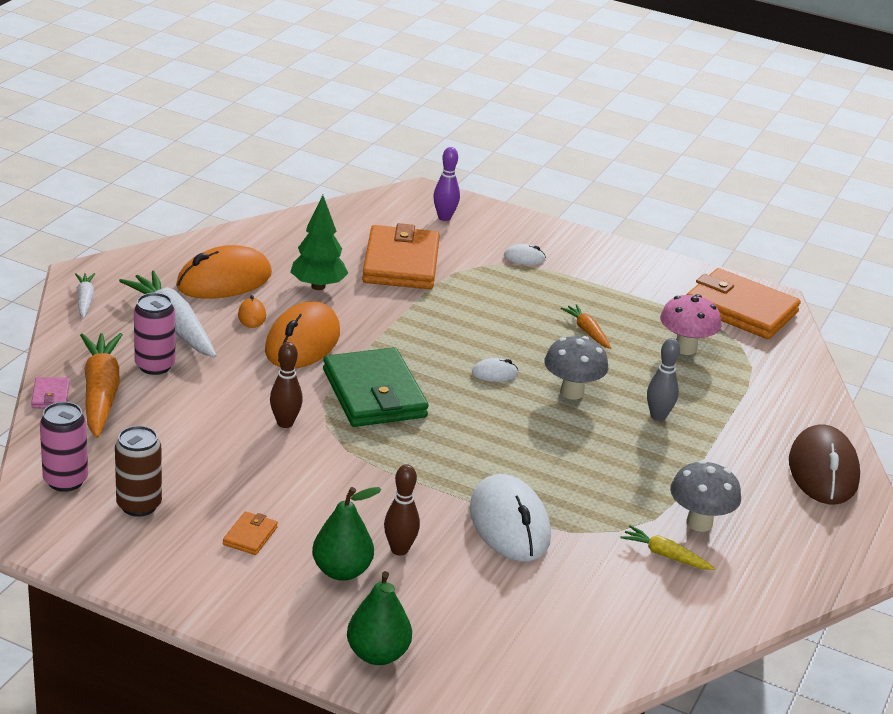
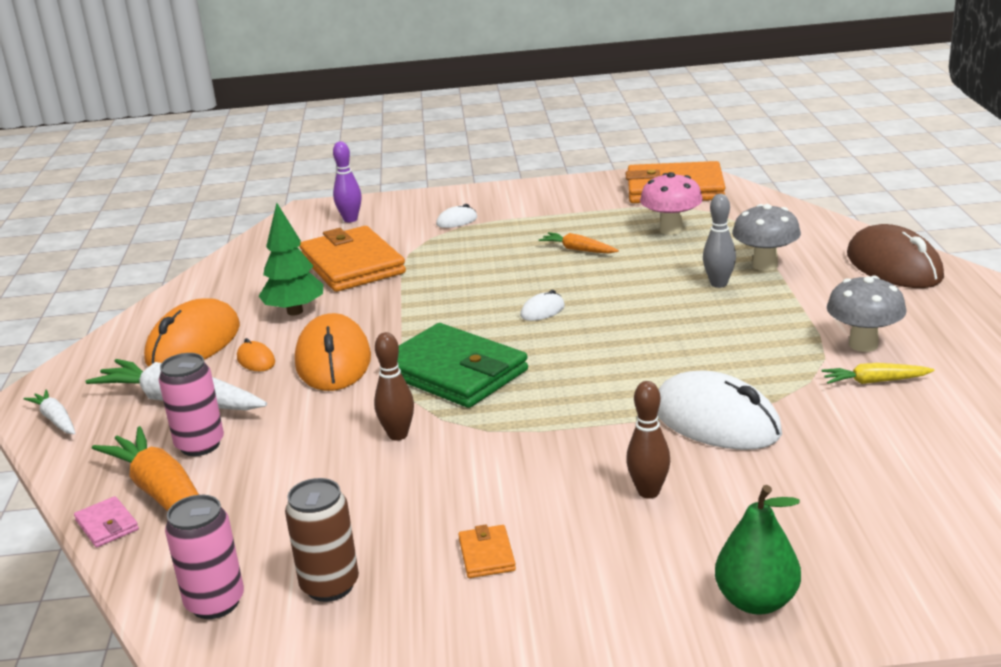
camera: 25 degrees left, 5 degrees down
(342, 571) = (620, 540): green pear -> none
(572, 392) = (626, 297): grey mushroom -> grey mushroom (765, 265)

